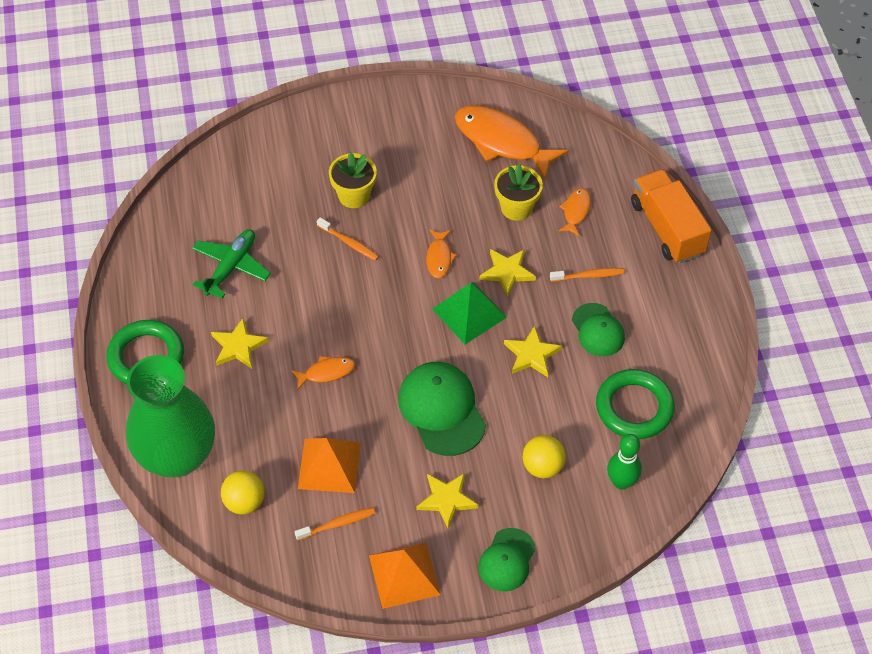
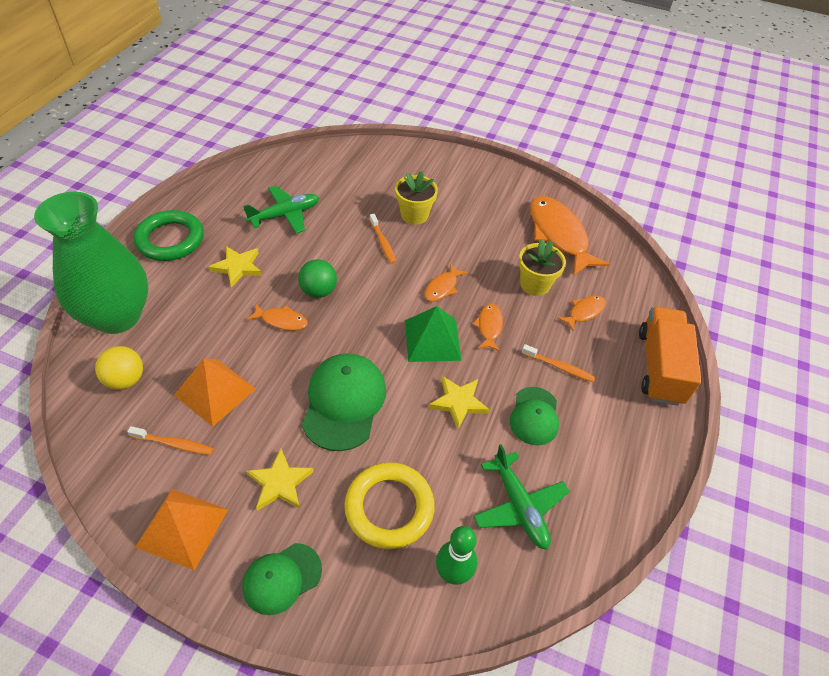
camera: 30 degrees right, 5 degrees down
(334, 326) = (318, 291): none -> green ball
(507, 272) = (489, 327): yellow star -> orange fish
(542, 466) = (389, 507): yellow ball -> yellow ring
(634, 407) = (519, 506): green ring -> green plane

